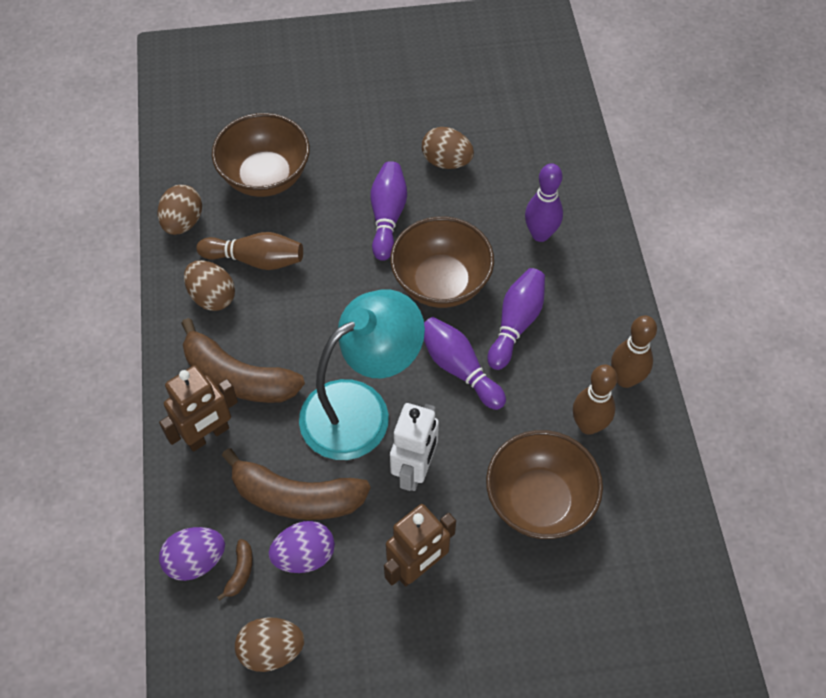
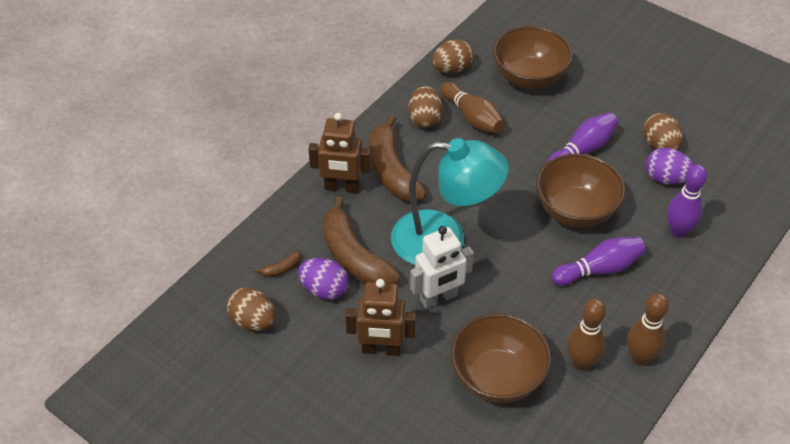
camera: 45 degrees right, 10 degrees down
(196, 561) = (265, 244): purple egg -> purple egg (665, 178)
(459, 368) = (531, 266): purple bowling pin -> none

